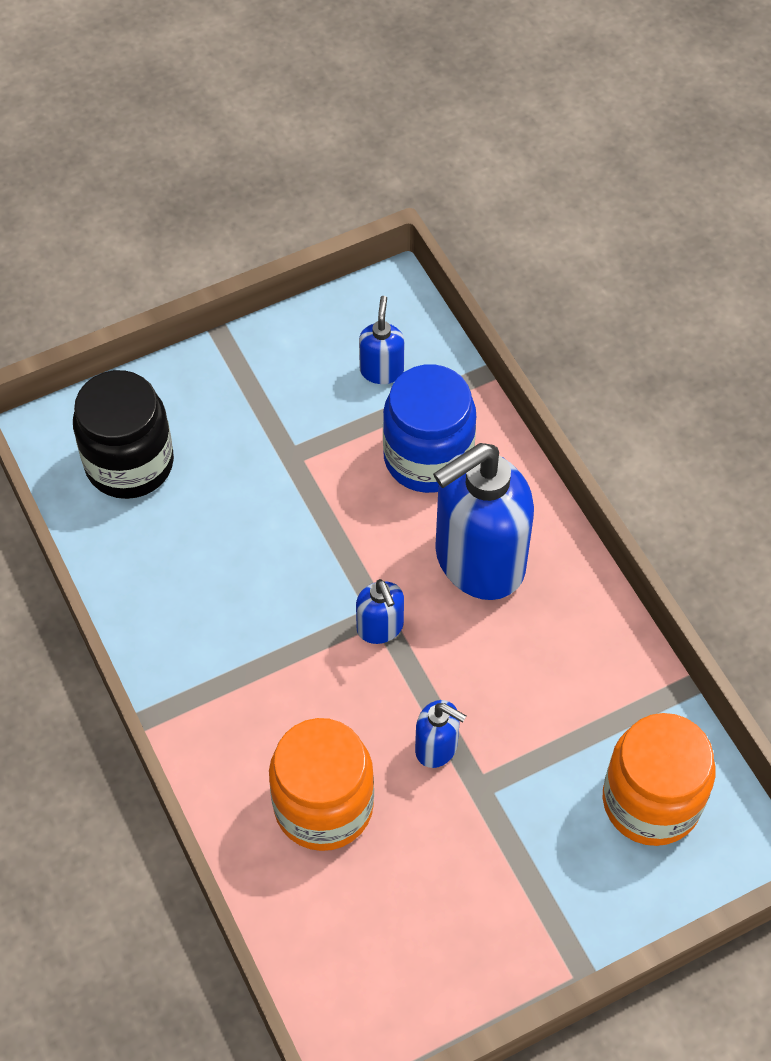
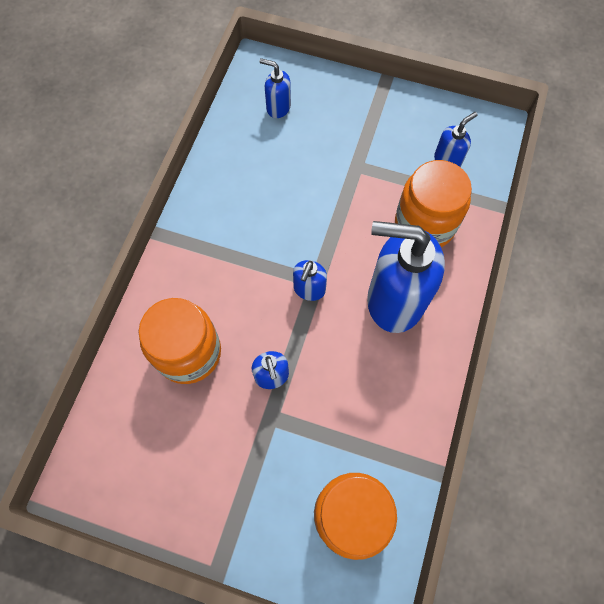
camera: 45 degrees right, 10 degrees up
(129, 463) = (278, 107): black jar -> blue soap dispenser
(428, 458) = (424, 224): blue jar -> orange jar

